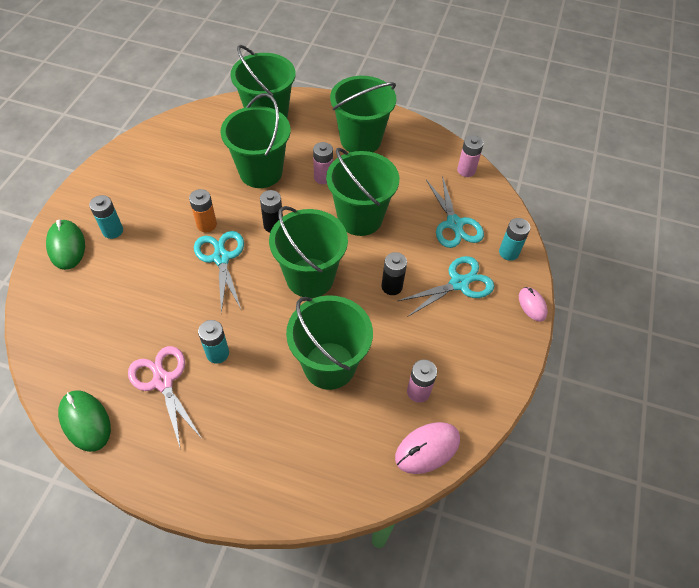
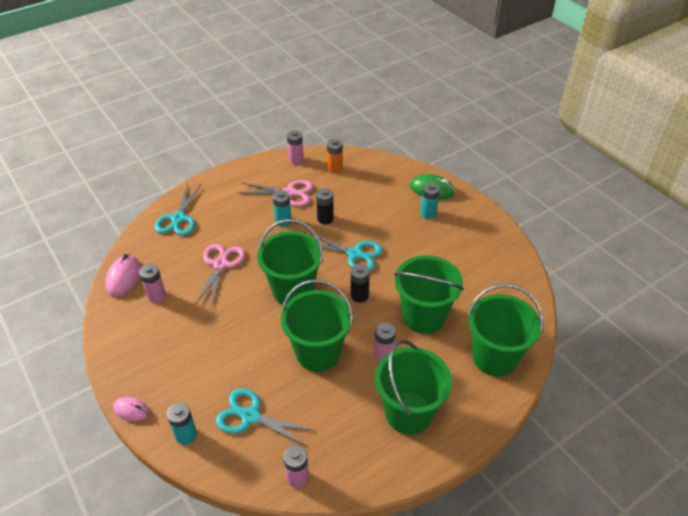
camera: 130 degrees right, 10 degrees down
(85, 421) = (296, 160): green mouse -> pink battery
(206, 224) = (393, 260): orange battery -> orange battery (335, 168)
(329, 365) = (220, 264): green bucket -> pink scissors
(392, 286) = (239, 332): black battery -> black battery (325, 219)
(459, 283) = (198, 375): turquoise scissors -> turquoise scissors (178, 219)

